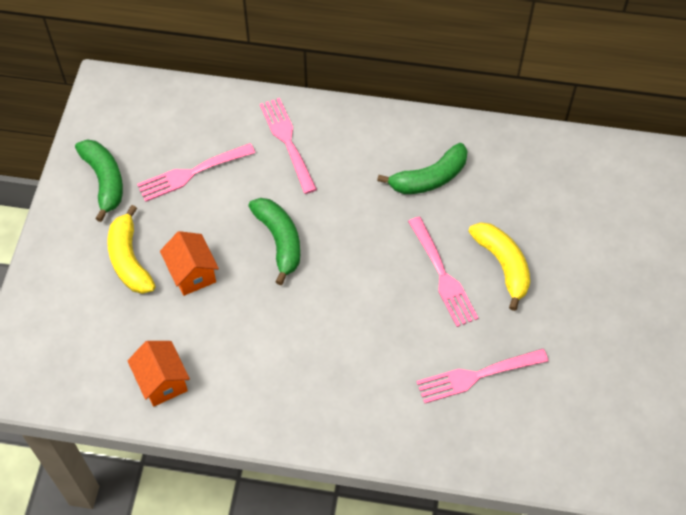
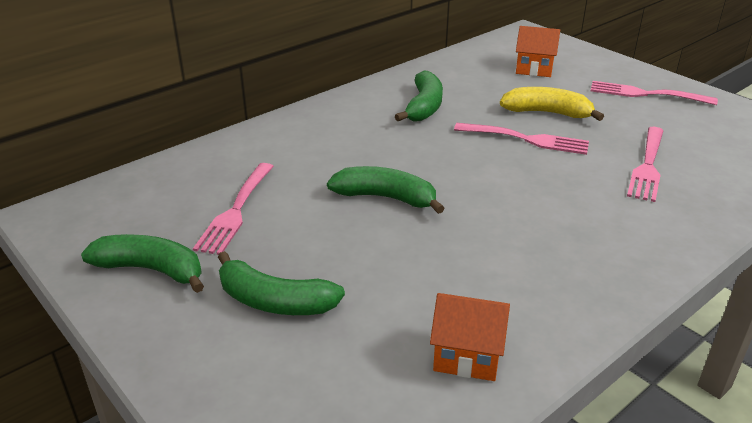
camera: 50 degrees left, 25 degrees down
(129, 260) = (274, 301): yellow banana -> green banana
(192, 273) = (352, 266): orange house -> orange house (534, 69)
(287, 141) = (288, 148): pink fork -> pink fork (646, 94)

